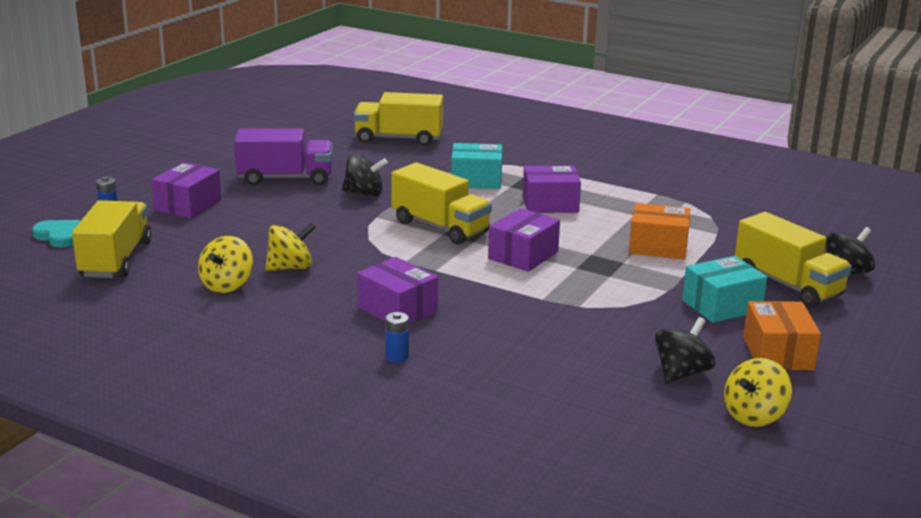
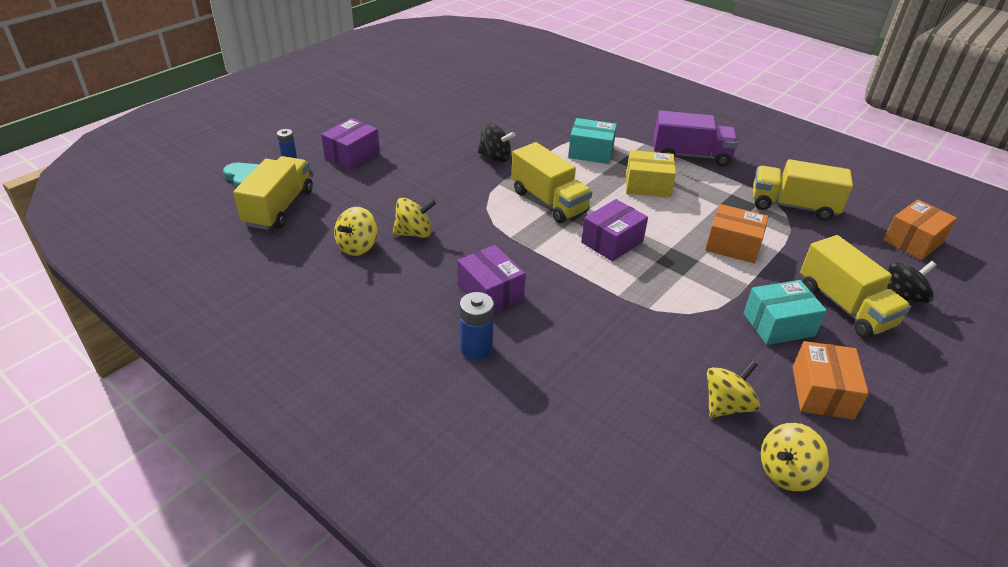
camera: 10 degrees right, 15 degrees up
(285, 178) = (436, 134): purple truck -> purple truck (690, 155)
(397, 356) = (476, 349): blue battery -> blue battery, size x1.60
(398, 139) = (537, 101): yellow truck -> yellow truck (793, 206)
(550, 204) = (647, 185): purple box -> yellow box
(681, 373) = (726, 405): black spinning top -> yellow spinning top
(850, 226) = (913, 241): none -> orange box

